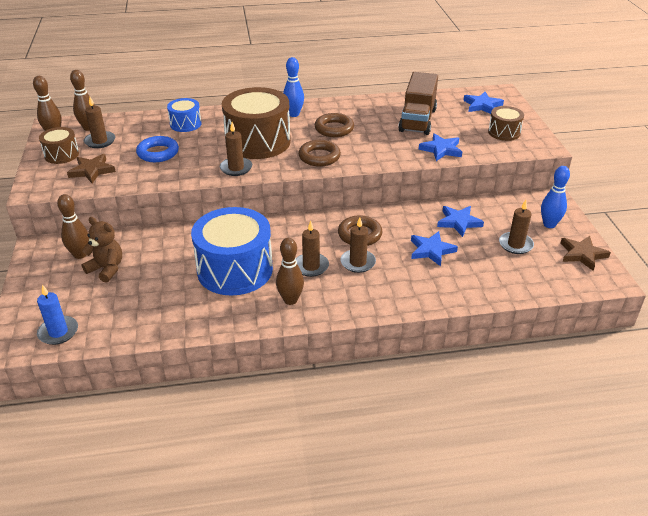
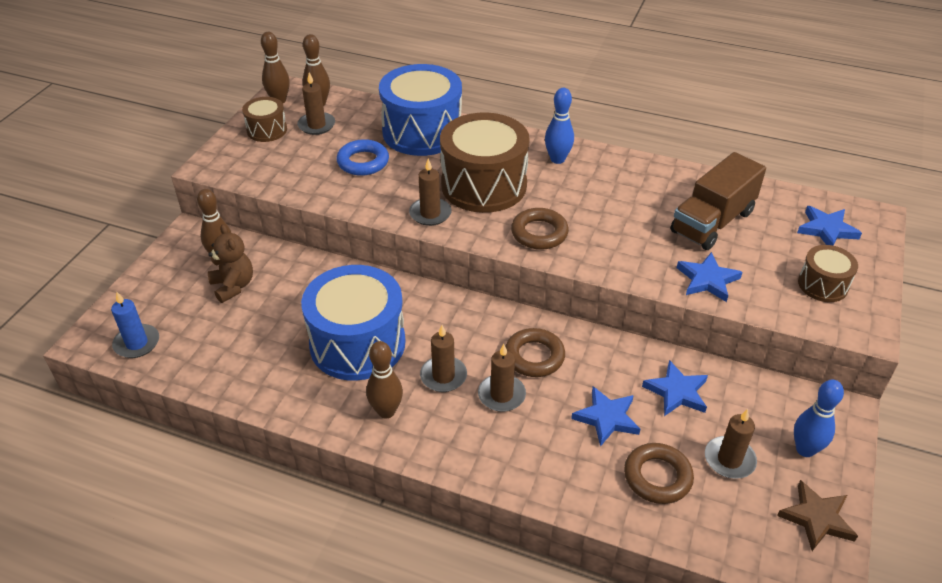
camera: 30 degrees right, 5 degrees up
(92, 171) = (280, 162): brown star -> none
(185, 124) = (422, 132): blue drum -> blue drum, size x2.00
(334, 129) = (590, 198): brown ring -> brown ring (657, 477)

